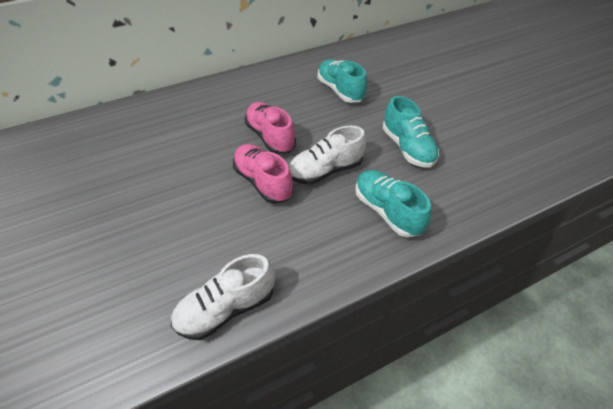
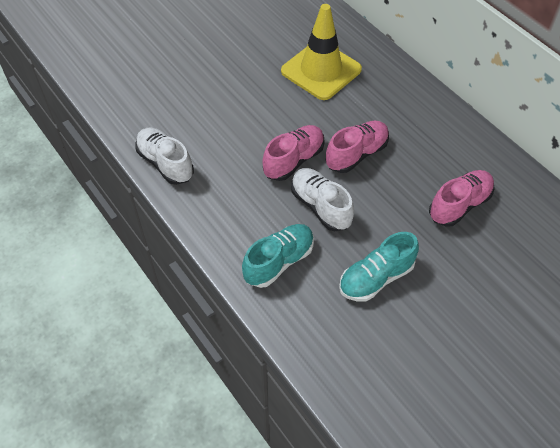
camera: 80 degrees right, 5 degrees up
(151, 144) = (321, 70): none -> yellow traffic cone
(340, 90) = (459, 205): turquoise shoe -> pink shoe

